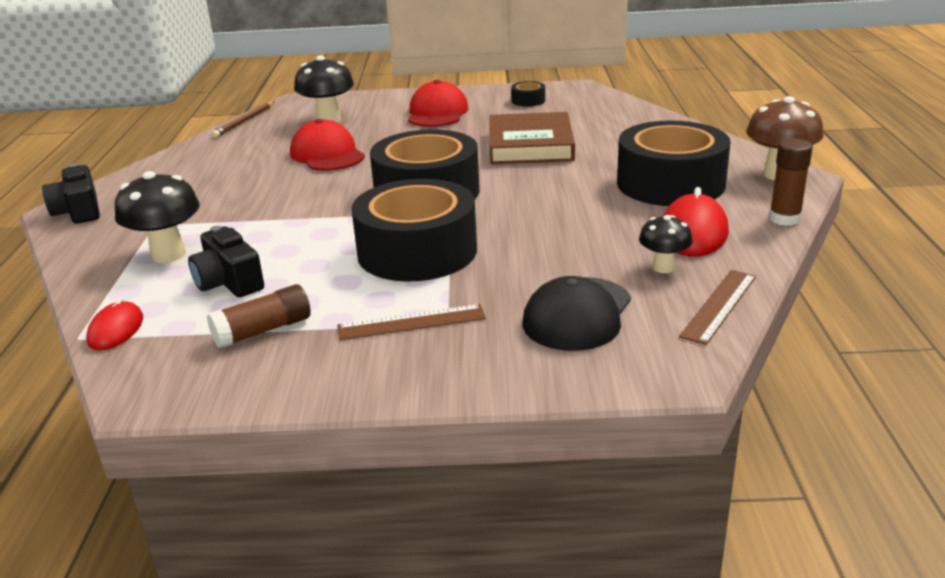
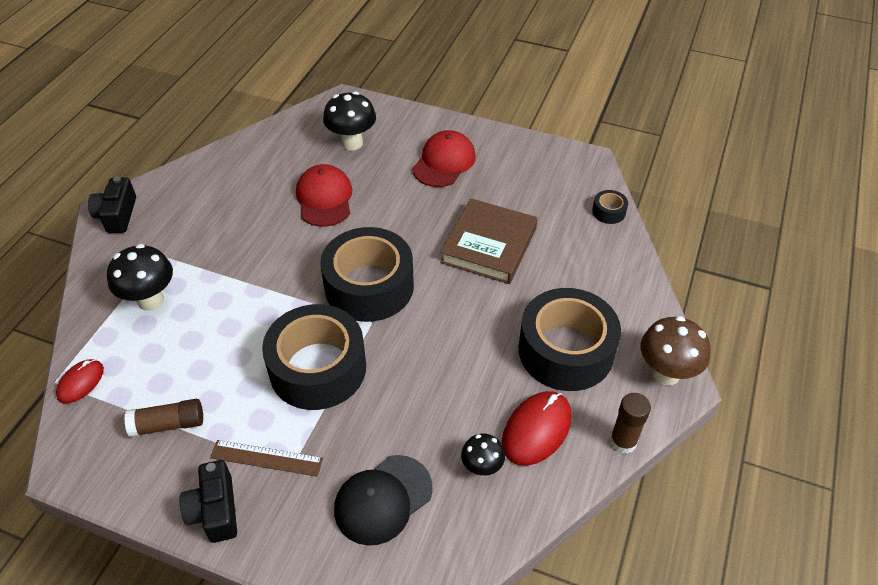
camera: 20 degrees right, 20 degrees up
(229, 282) = (174, 353): black camera -> black camera (215, 510)
(244, 121) = (288, 121): brown pencil -> none
(528, 100) = (531, 169): black tape -> black tape (608, 212)
(719, 305) = (490, 535): brown ruler -> none

